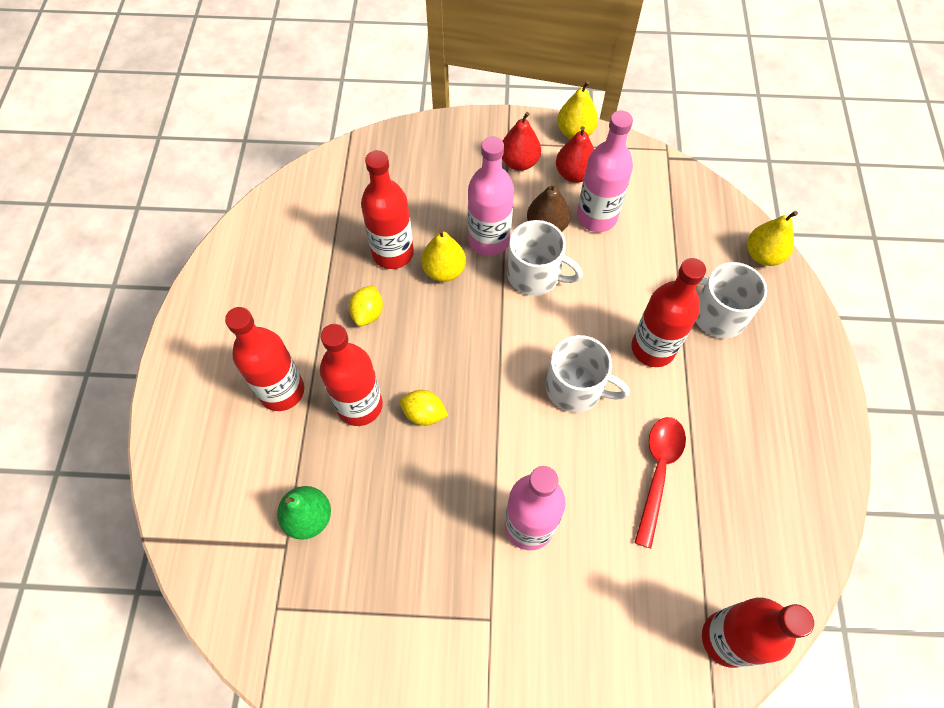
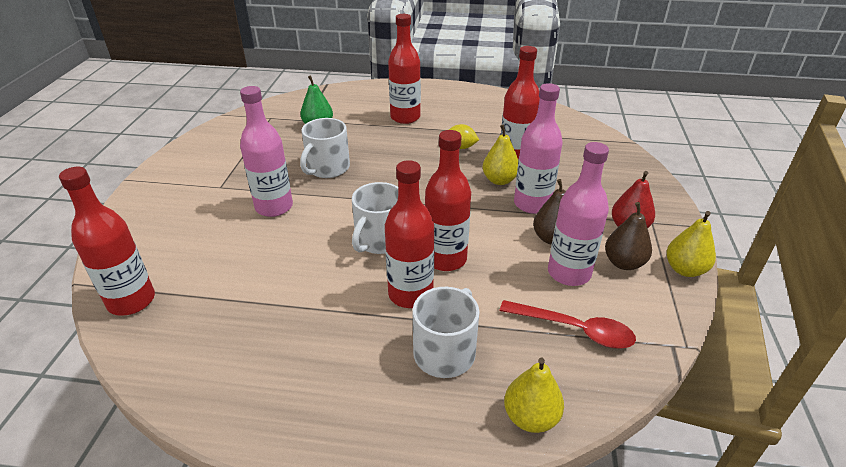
camera: 95 degrees right, 25 degrees down
(359, 405) = (388, 143): red bottle -> red bottle (445, 259)
(424, 414) = (375, 167): yellow lemon -> none
(535, 275) = (496, 227): white mug -> white mug (327, 168)
(574, 174) = (623, 263): red pear -> brown pear
(658, 471) = (287, 280): red spoon -> red spoon (575, 330)

